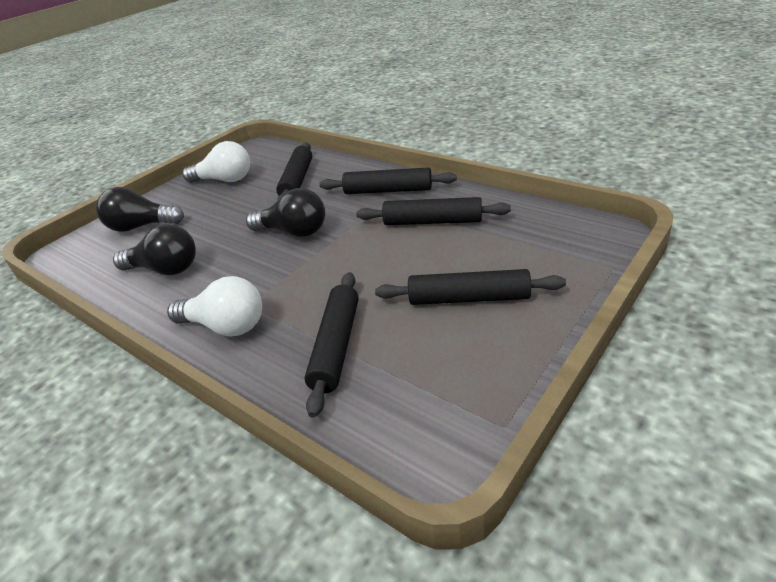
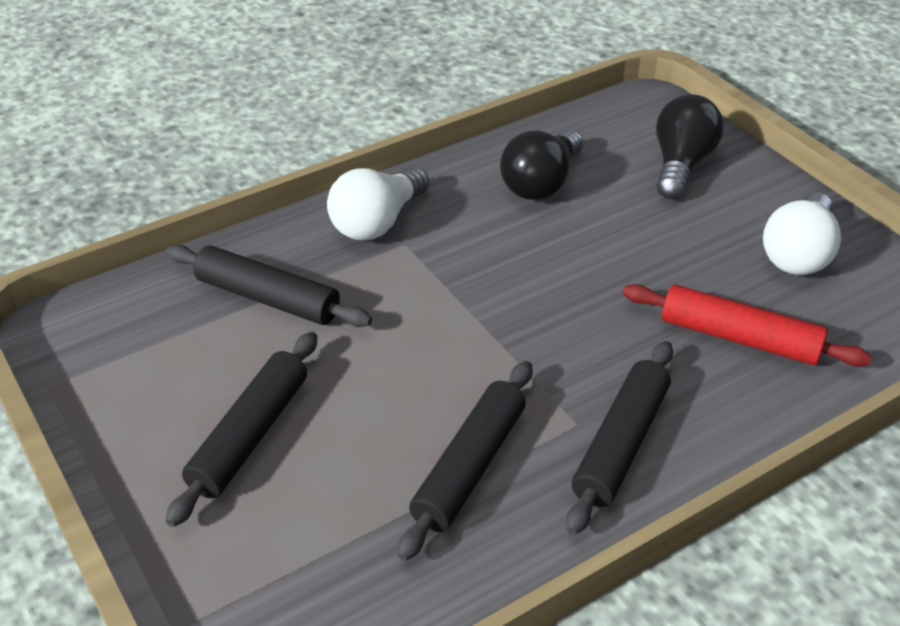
camera: 105 degrees right, 5 degrees up
(294, 232) = (554, 306): black light bulb -> none
(297, 181) = (739, 338): black rolling pin -> red rolling pin

